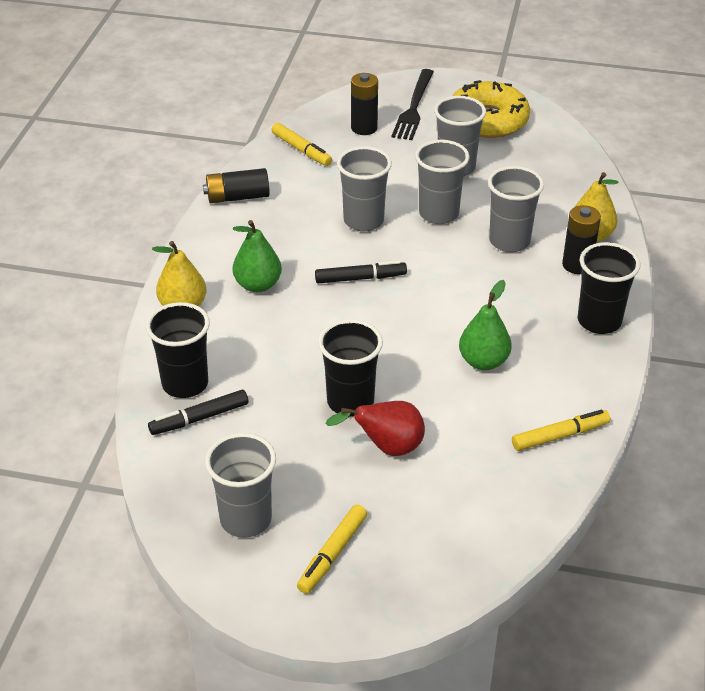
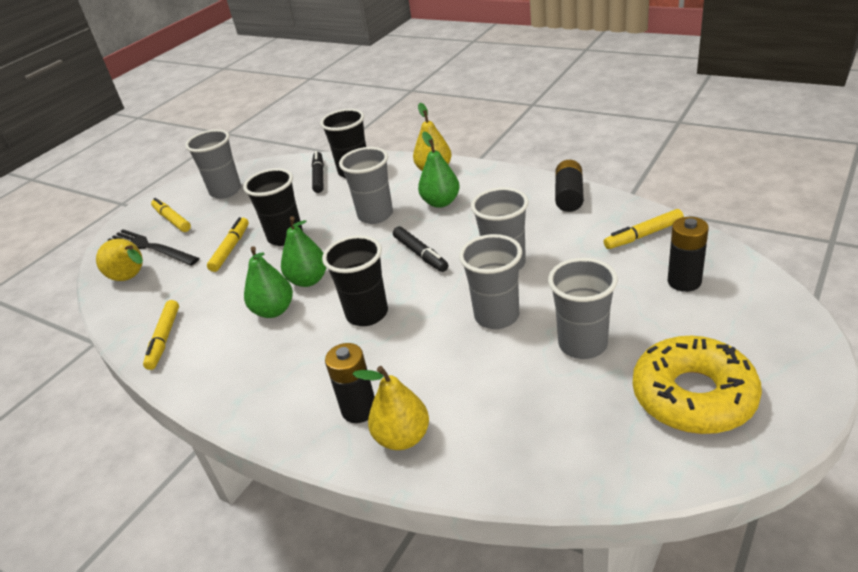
camera: 115 degrees right, 5 degrees down
(360, 278) = (421, 254): black marker -> black marker turned 45 degrees counterclockwise
(387, 448) = (230, 249): red pear -> yellow marker
(414, 107) = (733, 329): black fork -> black fork (150, 248)
(426, 351) = (308, 280): none -> green pear
(473, 530) = (131, 278): none -> yellow pear
(509, 241) = (426, 362): grey cup -> grey cup (375, 215)
(599, 321) = (267, 403): black cup -> black cup (367, 314)

